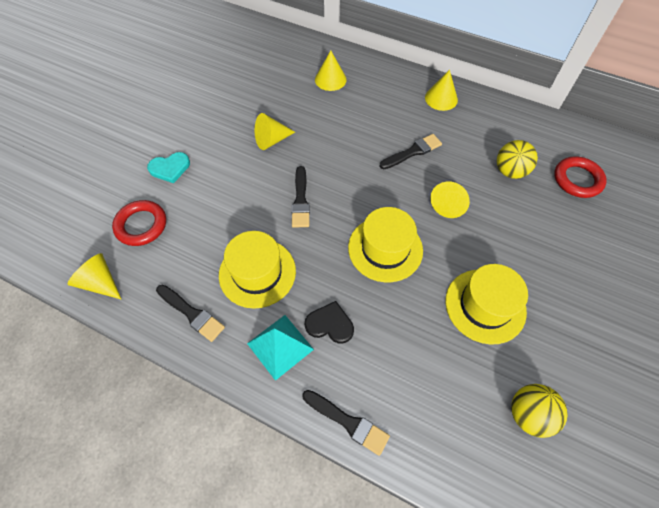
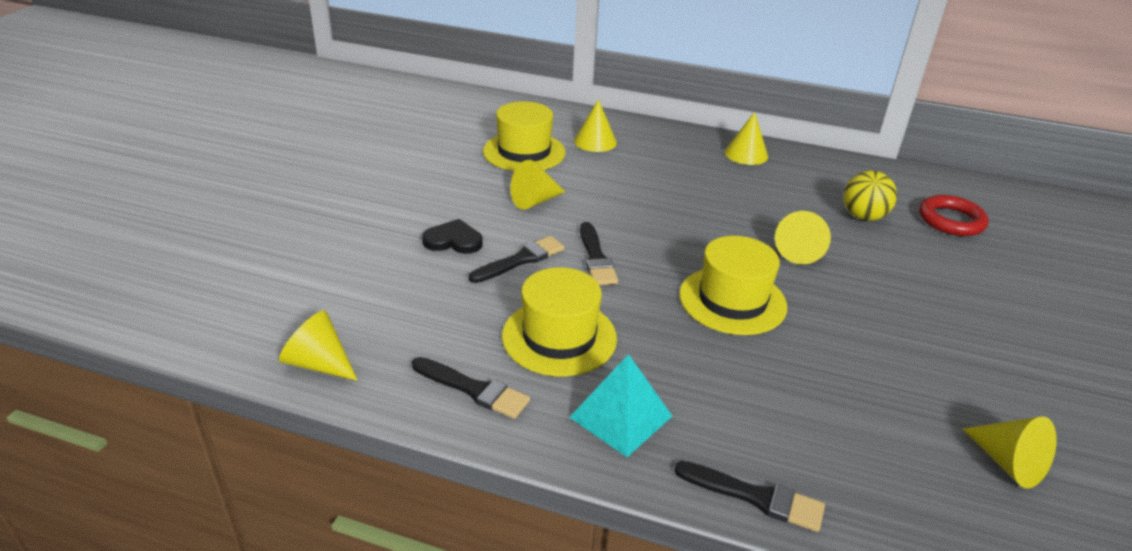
camera: 10 degrees left, 25 degrees down
(141, 225) = (369, 296): red ring -> none
(170, 168) = (397, 235): turquoise heart -> none
(330, 324) = (685, 386): black heart -> black heart (453, 240)
(412, 152) = (730, 204): black brush -> black brush (520, 260)
(485, 305) = (893, 350): yellow hat -> yellow hat (524, 152)
(528, 414) = (1007, 463): yellow ball -> yellow cone

